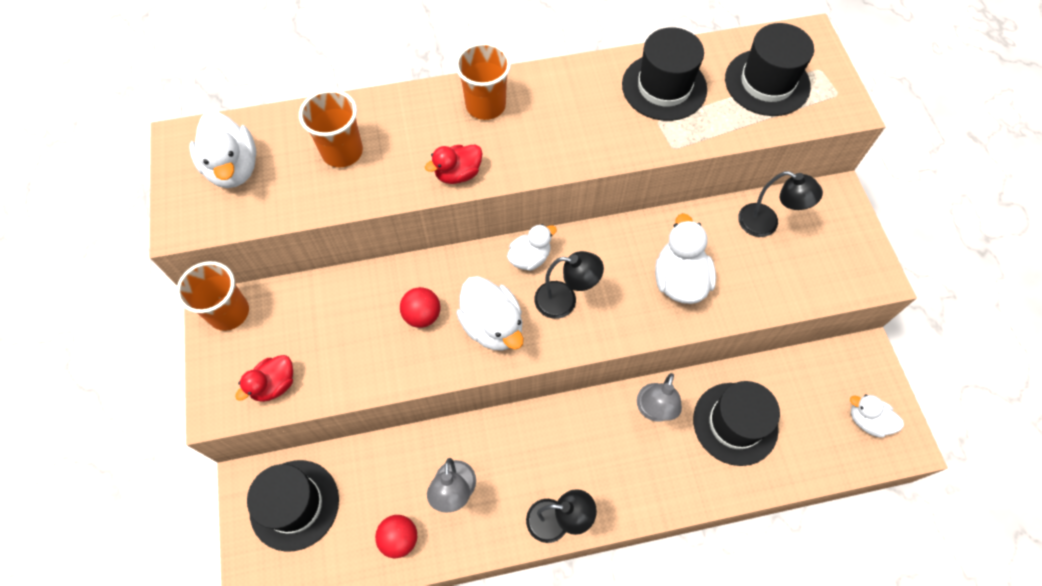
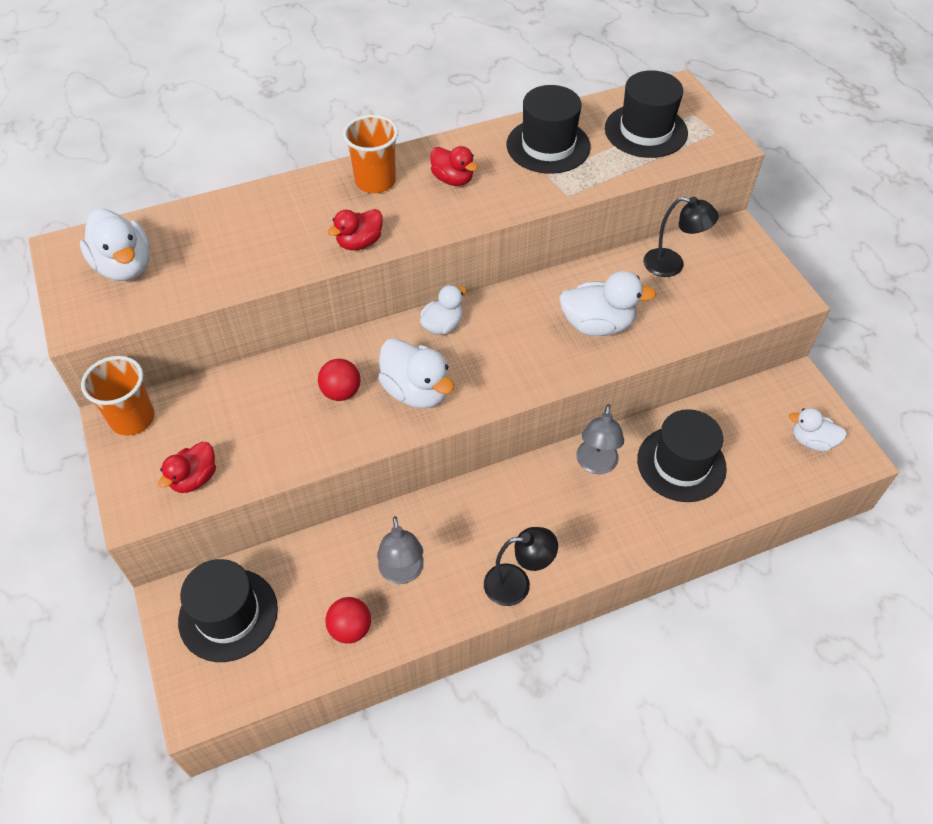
camera: 10 degrees left, 10 degrees down
(342, 152) = (237, 238): orange cup -> none
(561, 113) = (453, 179): none -> red duck
(564, 301) = (486, 358): black lamp -> none
(679, 280) = (597, 324): white duck -> white duck turned 105 degrees clockwise

